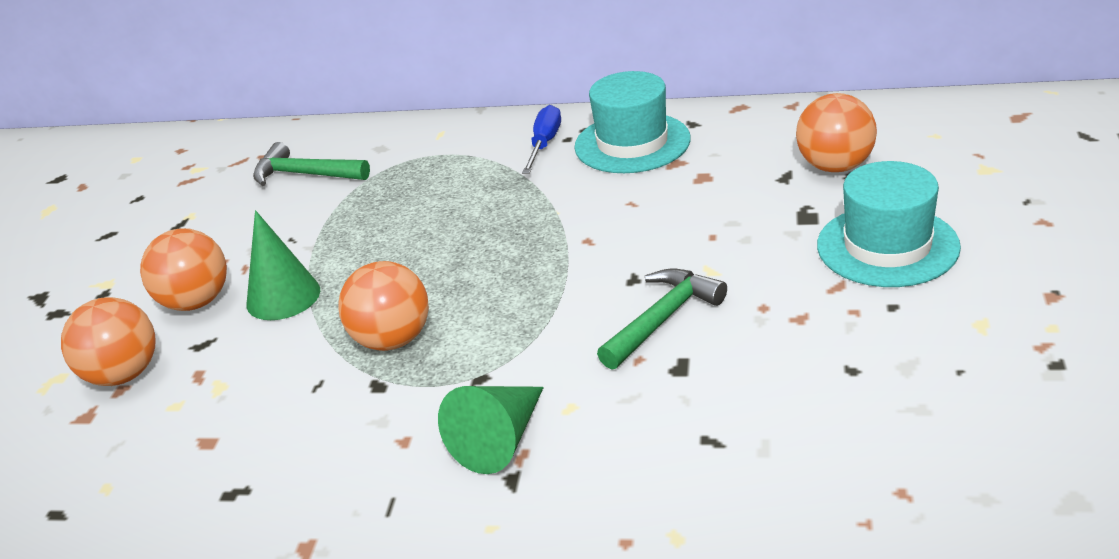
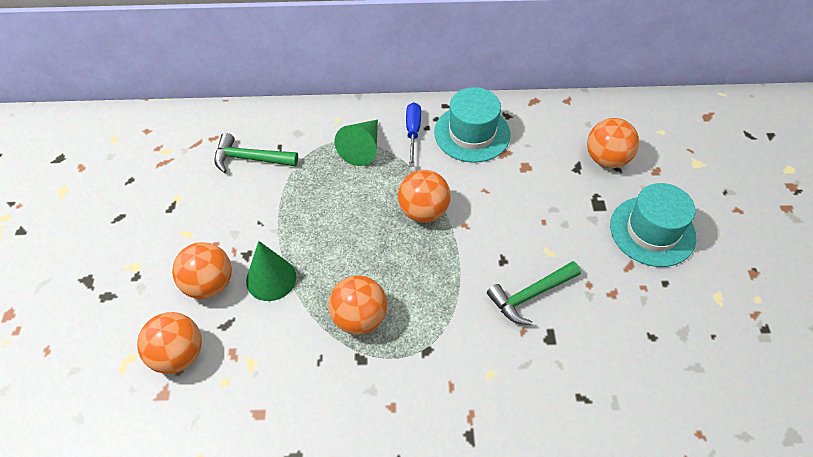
camera: 15 degrees left, 20 degrees up
(500, 440) = (454, 404): green cone -> green cone (362, 148)
(530, 226) = (423, 211): none -> orange ball
(663, 319) = (530, 296): green hammer -> green hammer turned 150 degrees counterclockwise

